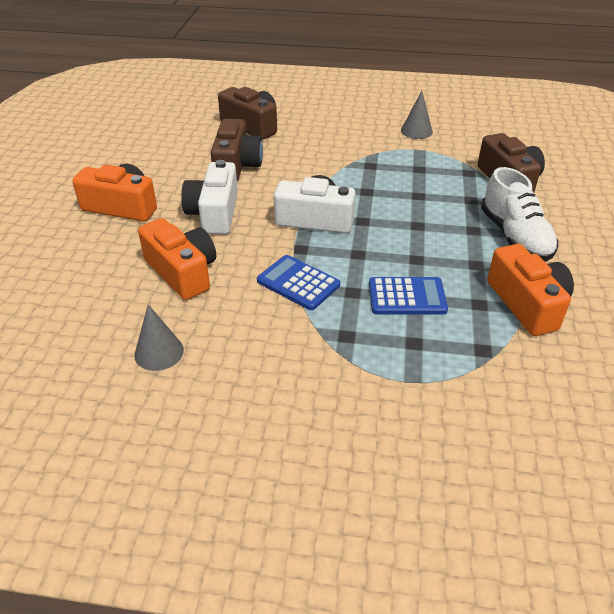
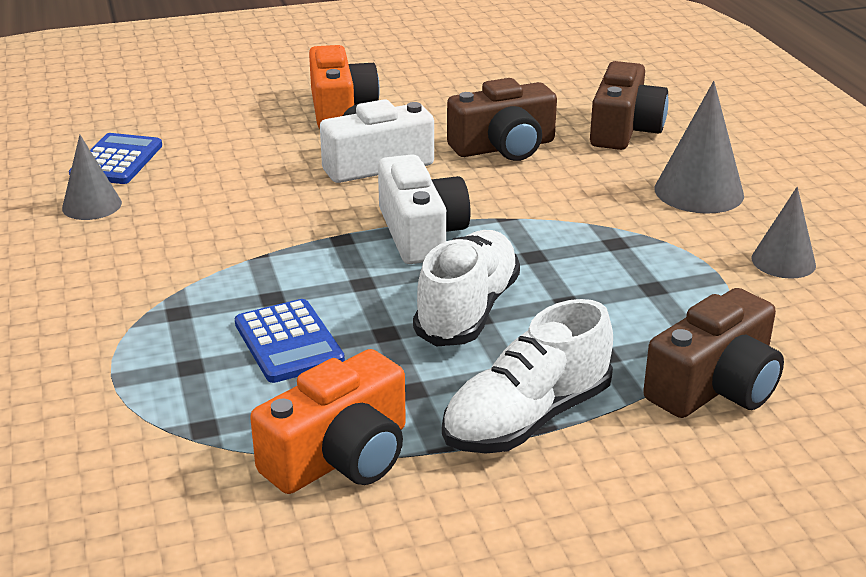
camera: 65 degrees right, 10 degrees down
(182, 272) = (238, 178): orange camera -> none
(298, 283) = (266, 255): blue calculator -> blue calculator (117, 160)
(337, 128) = (699, 191): none -> grey cone
(408, 227) = (467, 310): none -> white shoe

